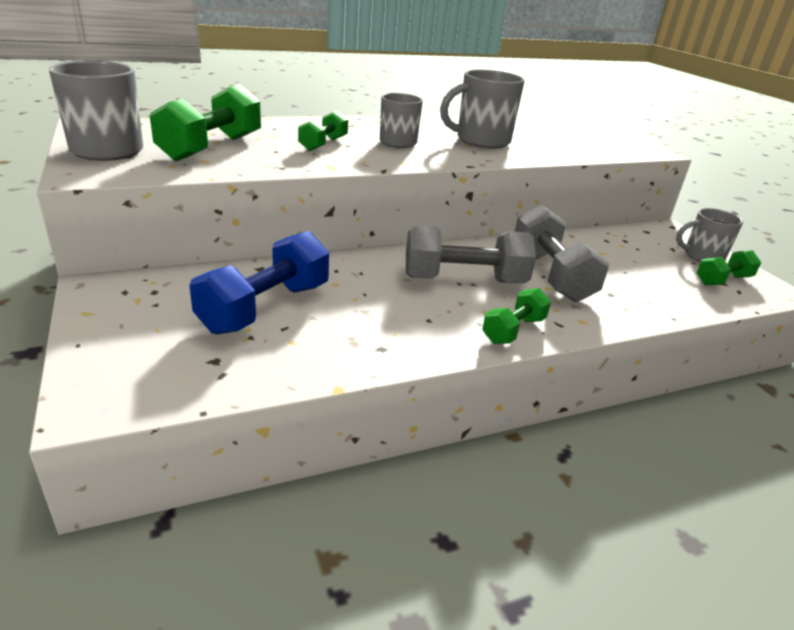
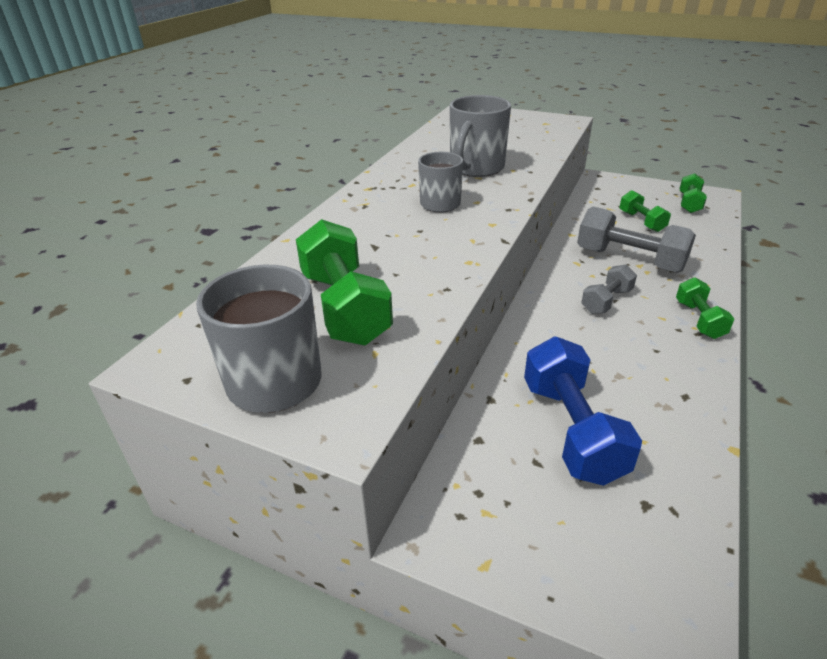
camera: 40 degrees left, 5 degrees up
(323, 144) = (404, 241): green dumbbell -> green dumbbell (641, 221)
(464, 280) = (606, 301): grey dumbbell -> grey dumbbell, size x0.57
(702, 256) = (651, 191): grey mug -> none

